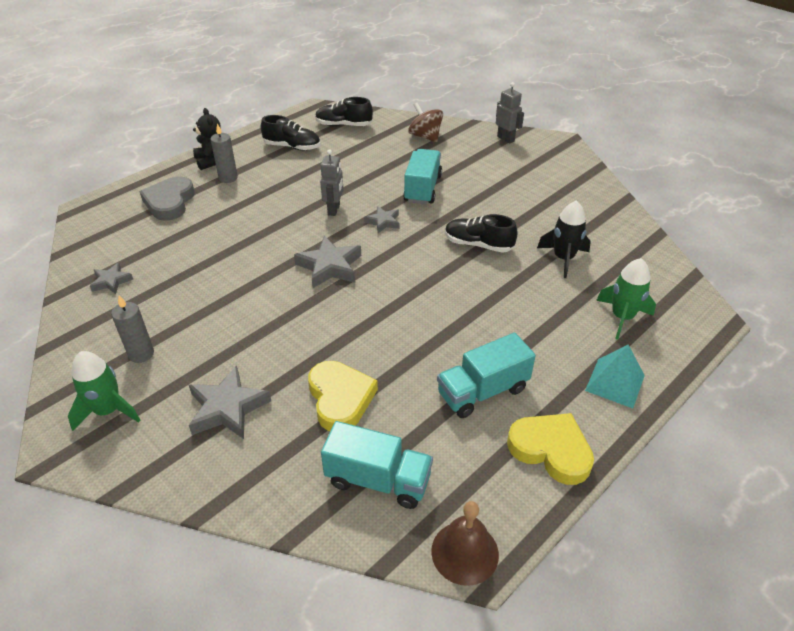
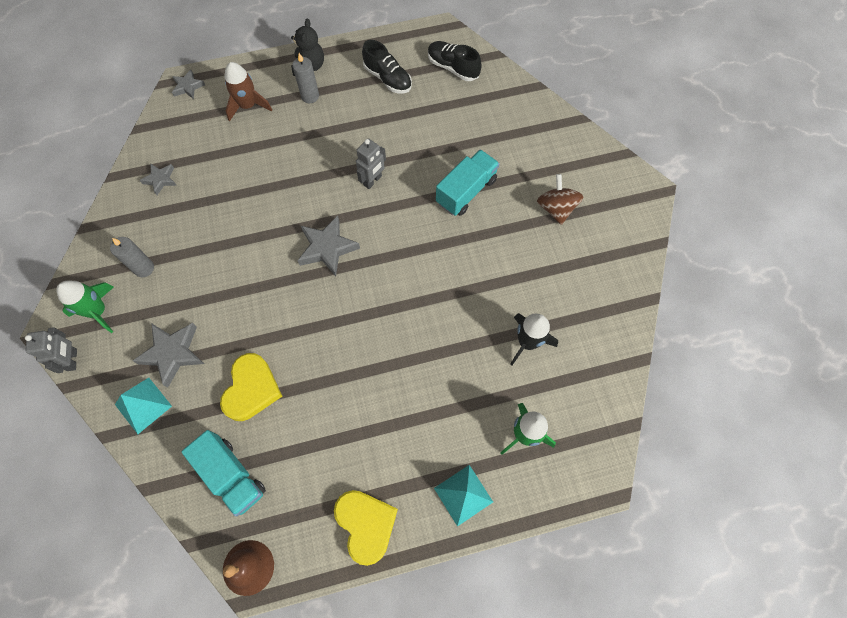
camera: 30 degrees right, 25 degrees up
(169, 202) = (248, 106): grey heart -> brown rocket
(225, 467) = (143, 405): none -> turquoise pyramid
(383, 222) = (404, 217): grey star -> grey star (188, 87)
(425, 136) = (518, 120): brown spinning top -> brown spinning top (556, 208)
(478, 244) = (465, 286): black shoe -> none
(482, 391) = (356, 442): turquoise truck -> none
(506, 139) = (595, 159): grey robot -> grey robot (72, 360)

